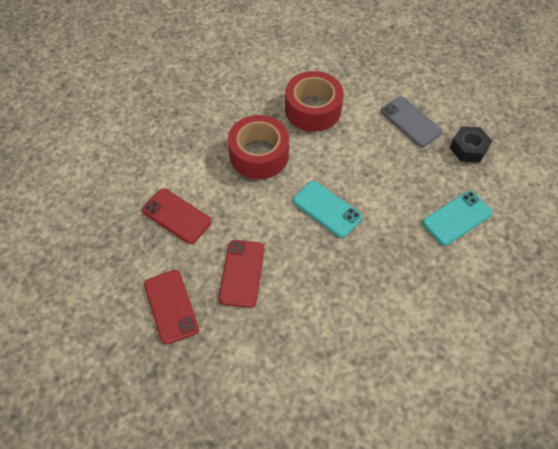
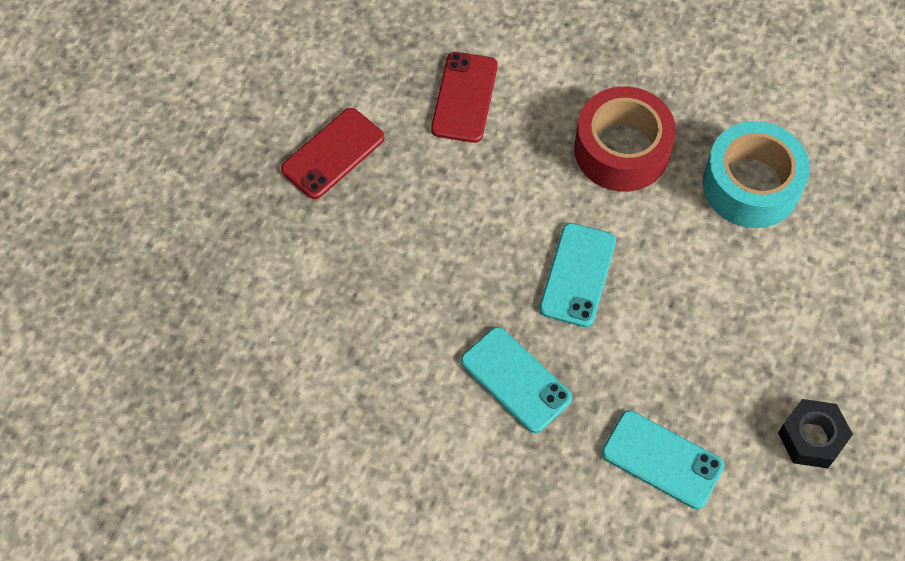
camera: 65 degrees right, 5 degrees up
(242, 273) = (419, 212): red phone -> none
(313, 109) = (751, 185): red tape -> turquoise tape
(379, 268) = (516, 380): none -> turquoise phone
(410, 122) = (814, 333): grey phone -> none

